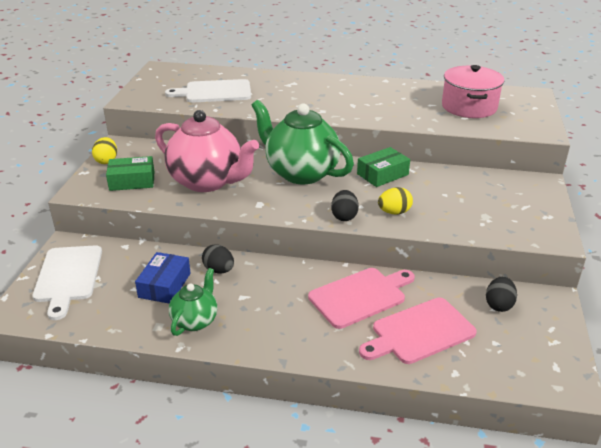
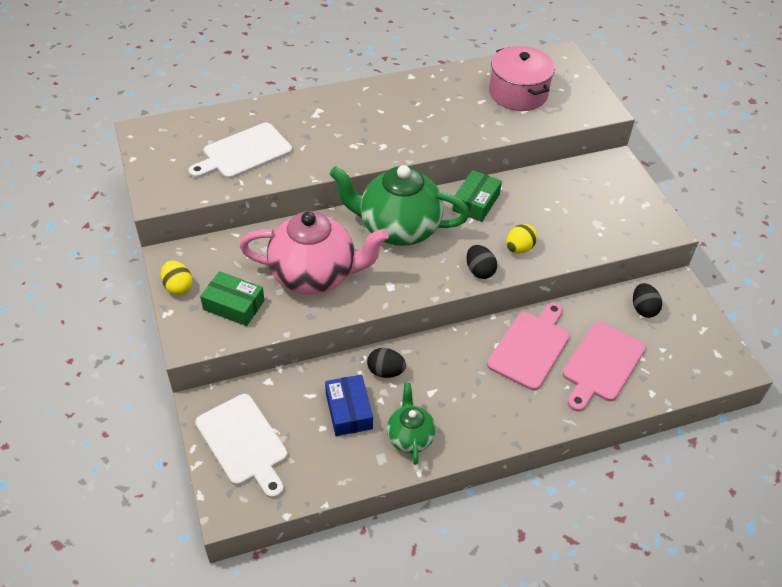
camera: 30 degrees left, 15 degrees up
(132, 181) = (234, 305): green box -> green box turned 60 degrees clockwise

